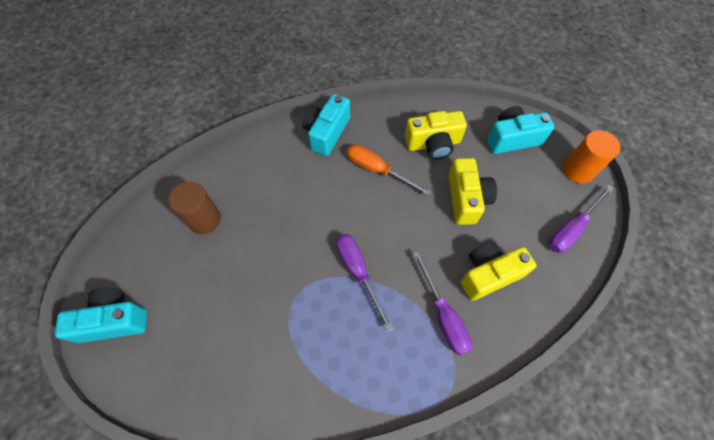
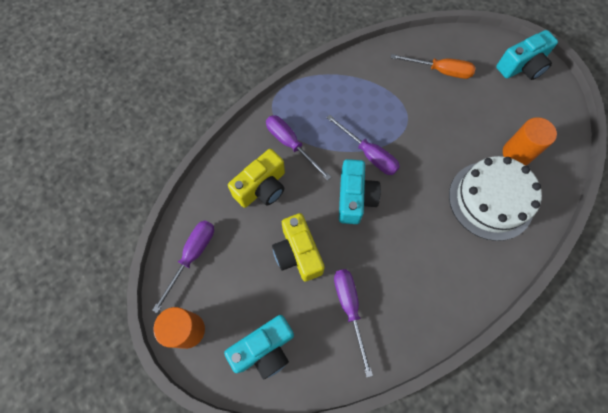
camera: 160 degrees right, 5 degrees up
(204, 219) = (517, 153): brown cylinder -> orange cylinder
(262, 186) = (490, 200): none -> white cake
(327, 133) = (466, 282): turquoise camera -> turquoise camera (354, 198)
(378, 170) = (393, 255): orange screwdriver -> orange screwdriver (440, 71)
(433, 144) = (349, 309): yellow camera -> purple screwdriver

